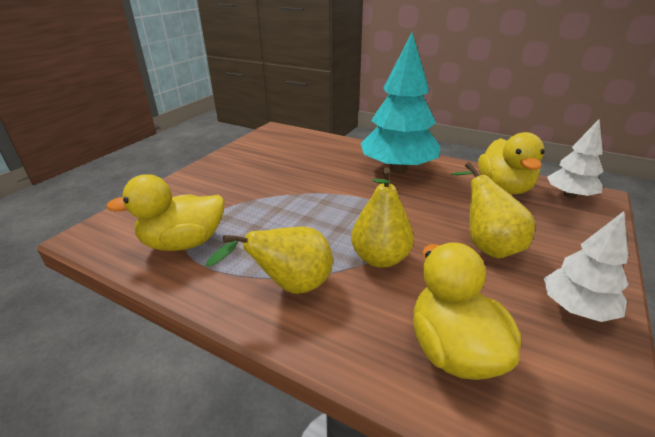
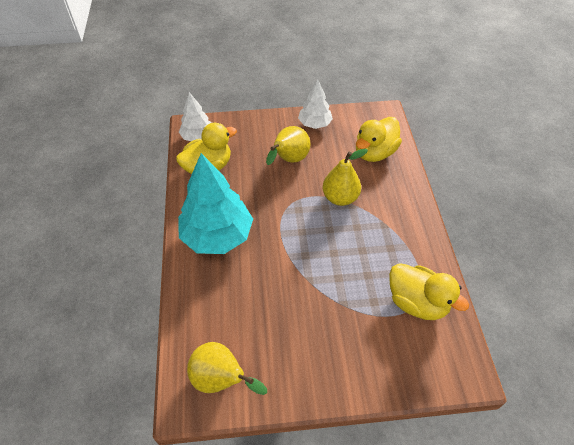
camera: 125 degrees left, 20 degrees up
(290, 286) = (395, 222): yellow pear -> yellow pear (221, 380)

